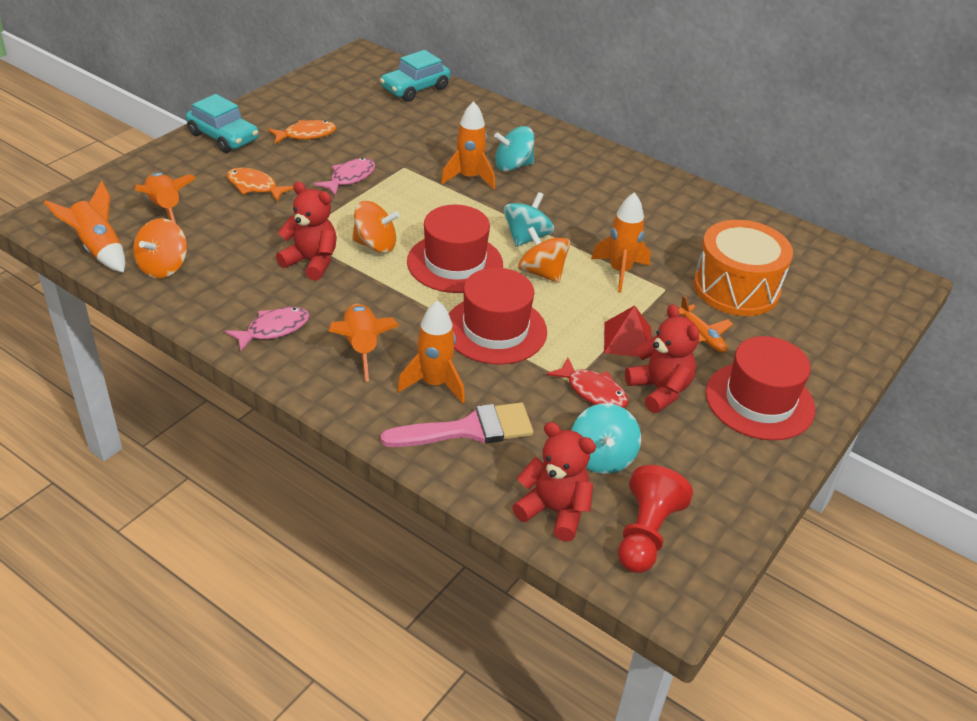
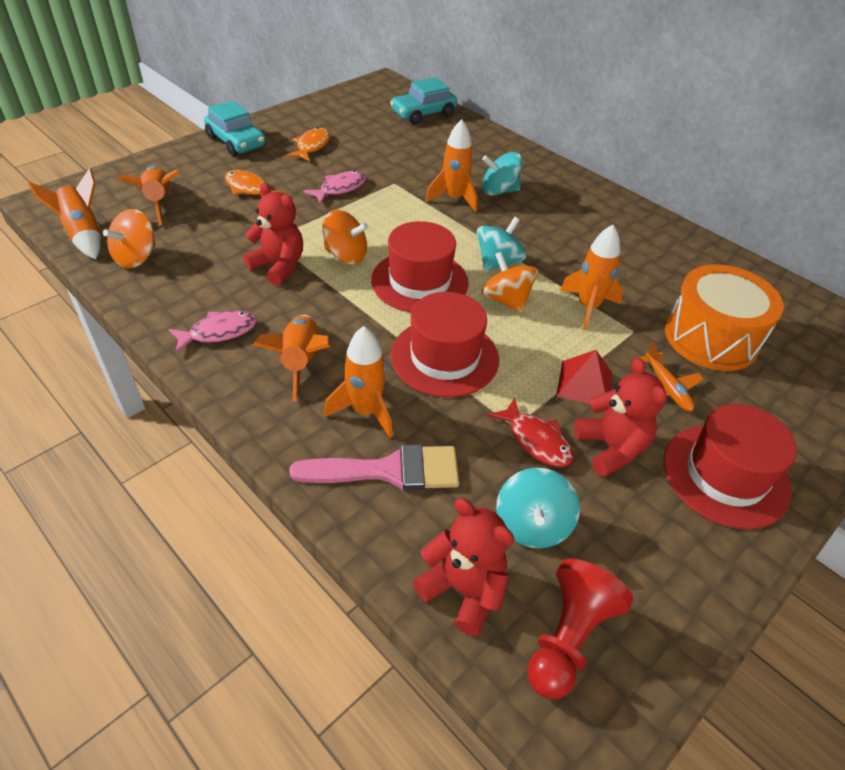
camera: 10 degrees right, 5 degrees up
(306, 135) = (312, 146): orange fish -> orange fish turned 60 degrees counterclockwise

